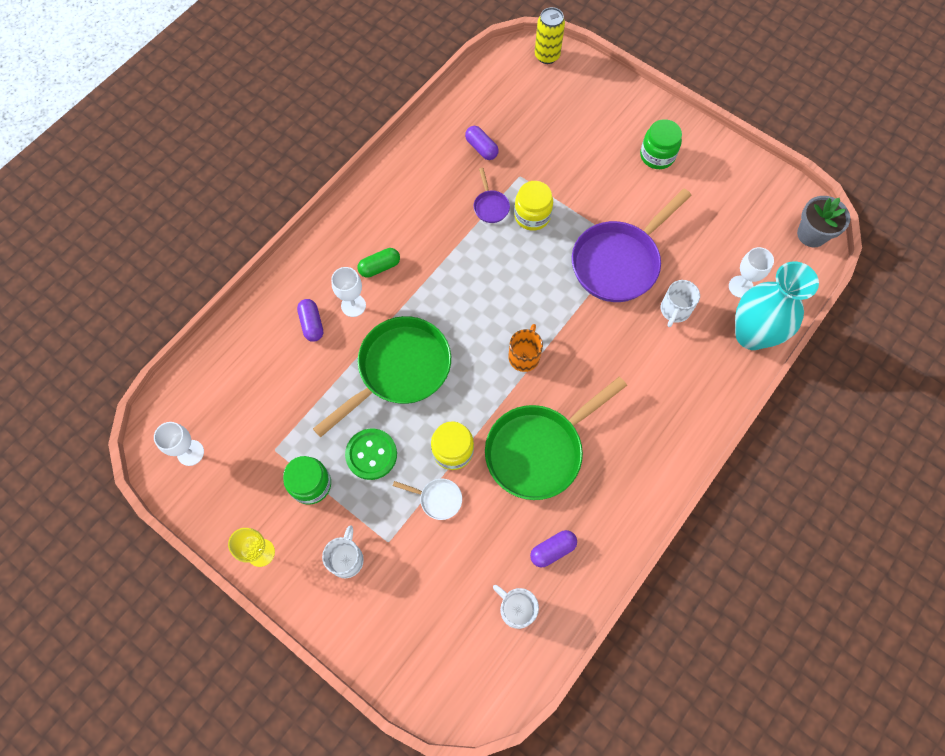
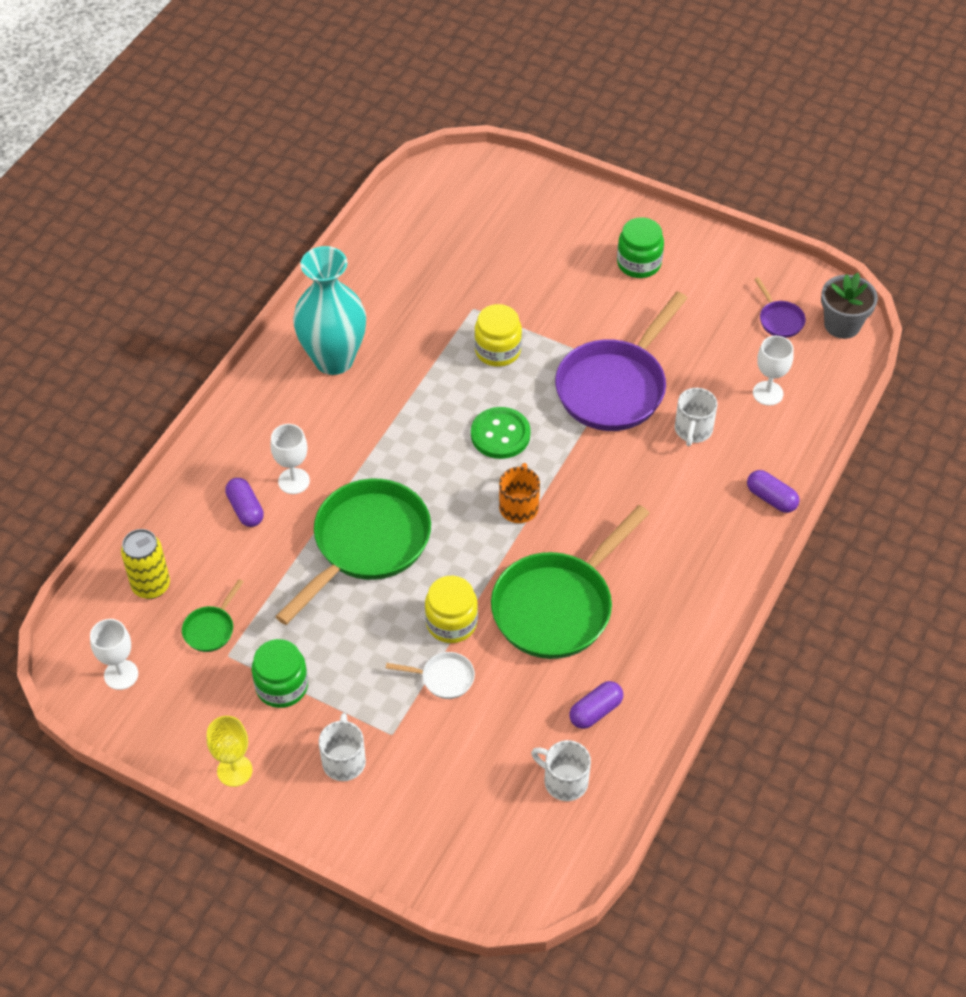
camera: 10 degrees left, 15 degrees down
(266, 424) = (211, 629): none -> green pan
(371, 454) = (351, 642): green button -> green button (500, 434)
(379, 267) = (318, 434): green capsule -> none
(481, 148) = (419, 284): purple capsule -> purple capsule (771, 498)
(490, 206) = (443, 347): purple pan -> purple pan (779, 320)
(547, 56) = (480, 169): yellow can -> yellow can (151, 586)
(751, 335) = (790, 443): turquoise vase -> turquoise vase (334, 359)

